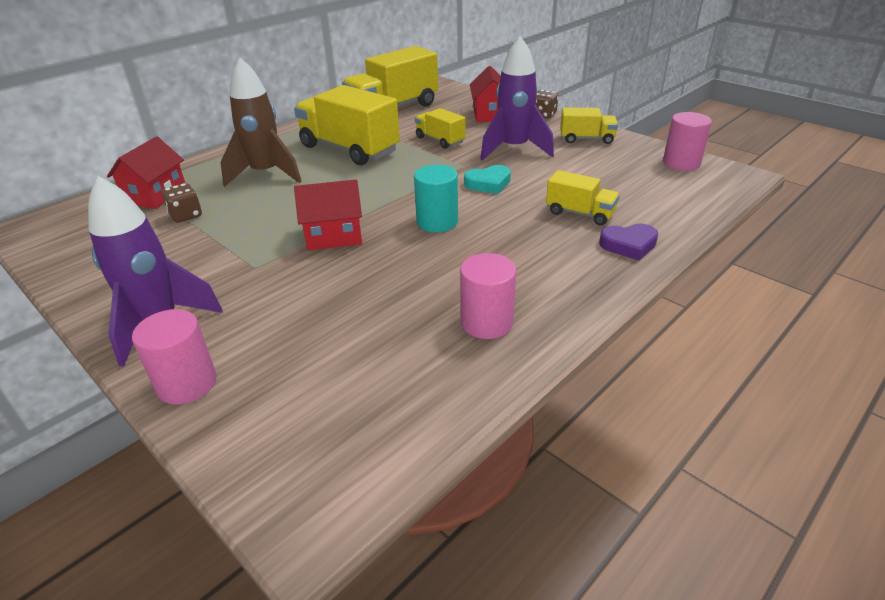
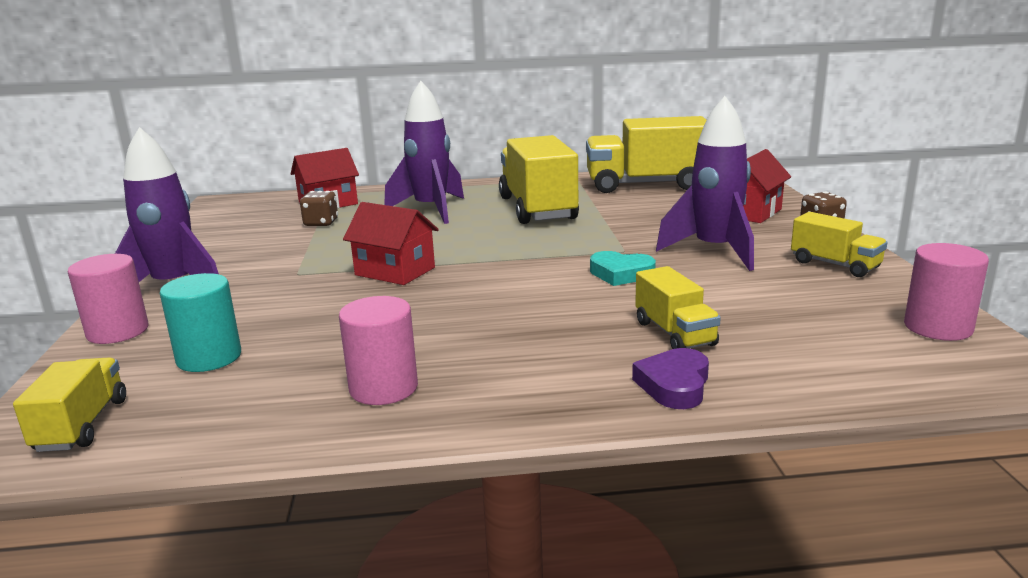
camera: 40 degrees right, 15 degrees down
(266, 174) = (431, 210): brown rocket -> purple rocket
(437, 222) = (503, 290): turquoise cylinder -> turquoise cylinder (209, 358)
(440, 140) = (643, 223): yellow truck -> yellow truck (82, 425)
(629, 245) = (674, 385): purple heart -> purple heart turned 75 degrees clockwise

